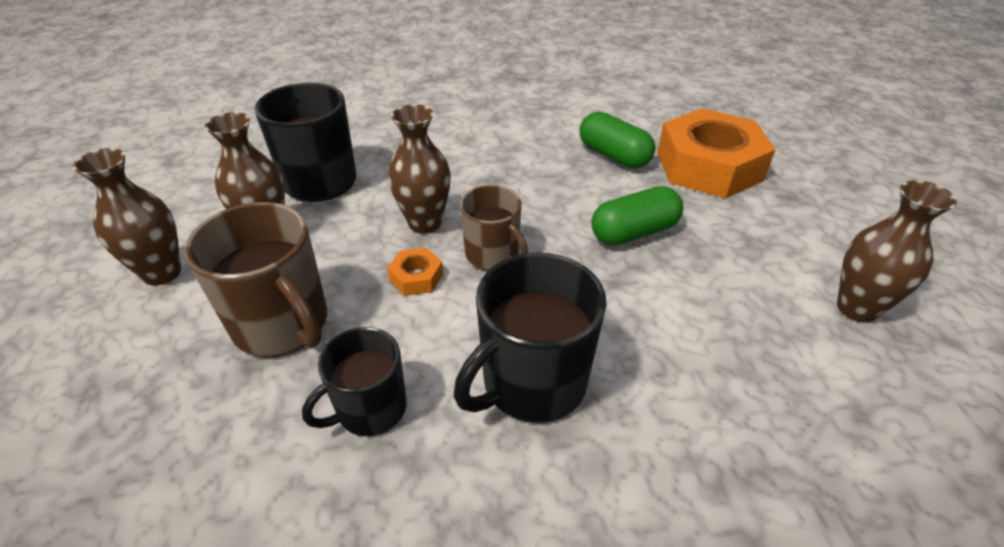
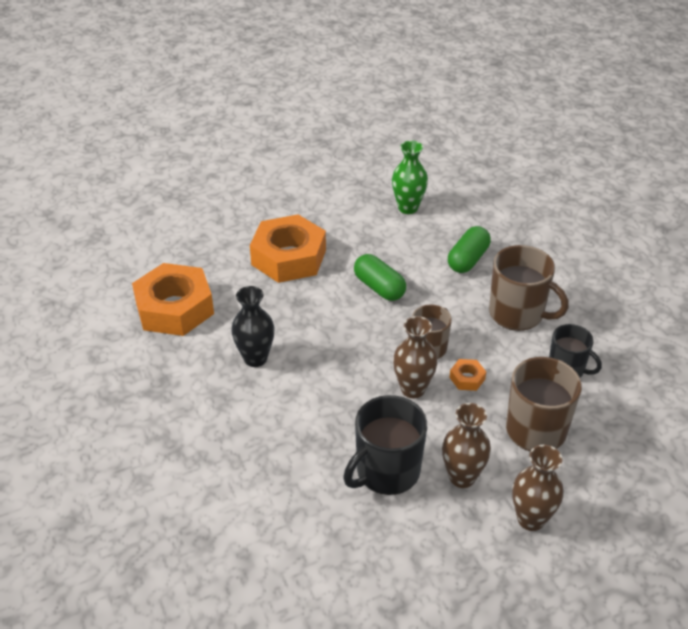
camera: 105 degrees left, 0 degrees up
(529, 124) = (255, 358): none -> black vase
(532, 383) = (517, 314): black mug -> brown mug
(613, 155) = (289, 304): green capsule -> green capsule (467, 259)
(623, 89) = (174, 308): none -> orange nut
(857, 308) = (408, 208): brown vase -> green vase

